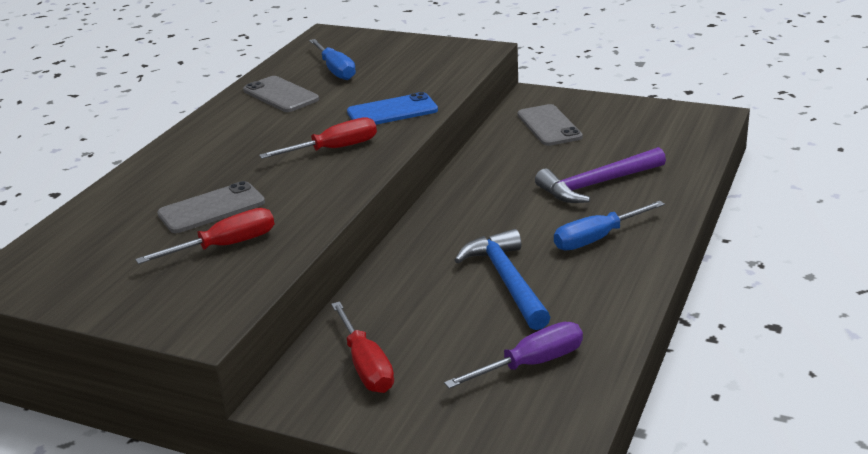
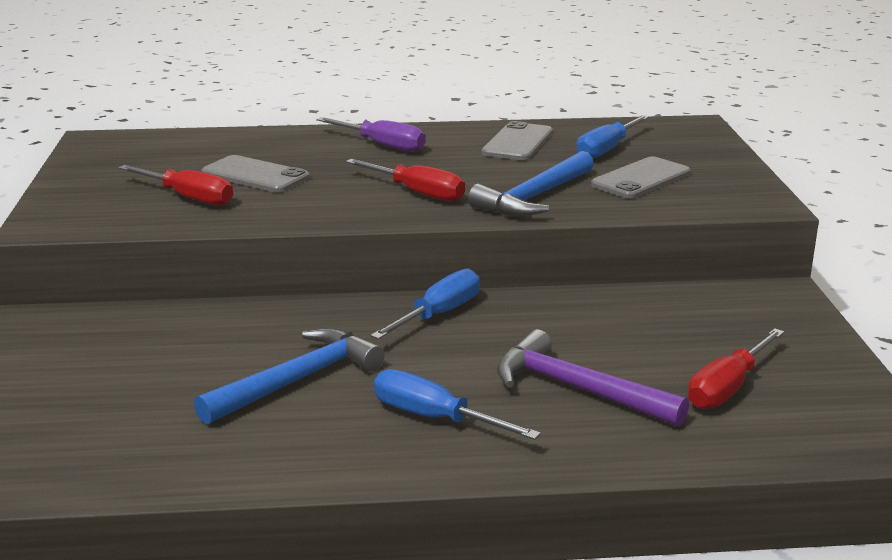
camera: 60 degrees right, 5 degrees down
(366, 365) = (98, 343): red screwdriver -> red screwdriver (728, 387)
(392, 111) = (534, 197): blue phone -> blue hammer
(456, 208) = (438, 314): none -> blue screwdriver
(531, 364) = (131, 433): purple screwdriver -> purple screwdriver (382, 145)
(549, 126) = (706, 322): grey phone -> grey phone (641, 179)

